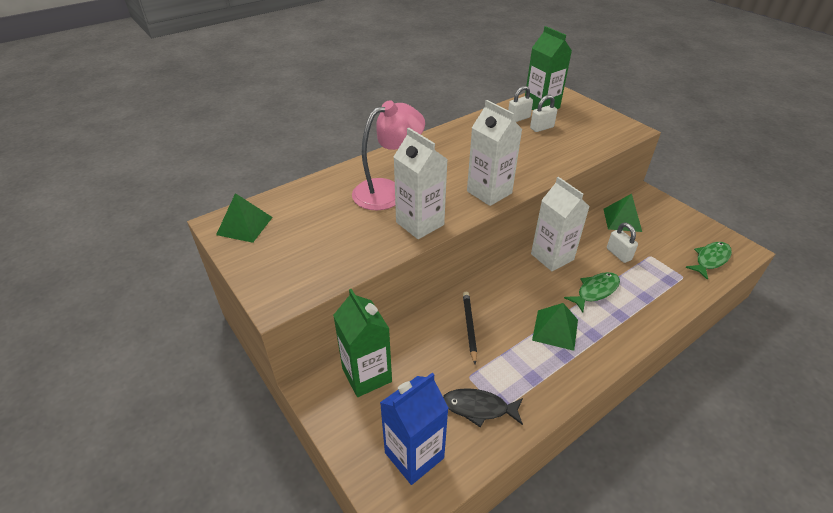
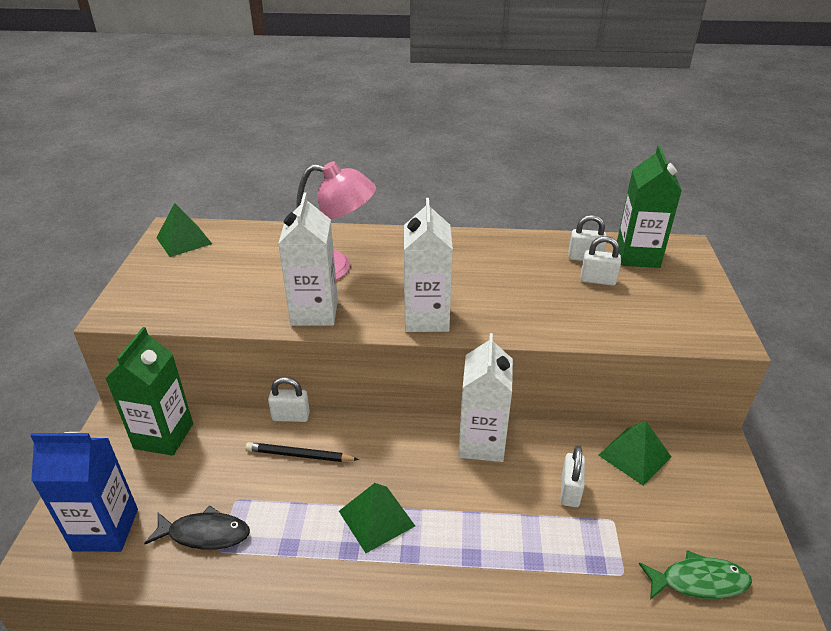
camera: 40 degrees right, 5 degrees down
(432, 309) = (291, 416): none -> white padlock
(469, 327) = (299, 455): black pencil -> black pencil turned 120 degrees counterclockwise
(479, 408) = (205, 534): black fish -> black fish turned 135 degrees clockwise
(595, 291) = (479, 511): green fish -> none

